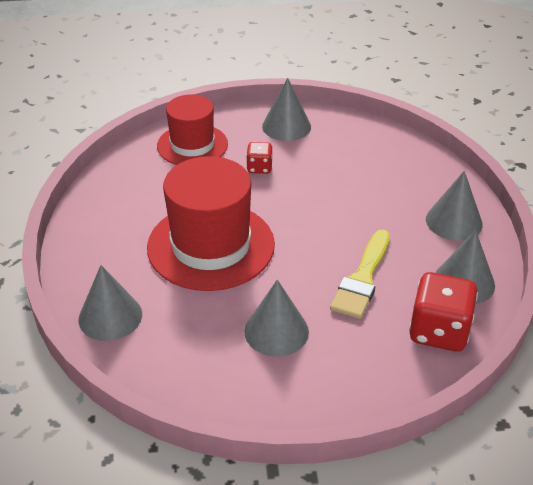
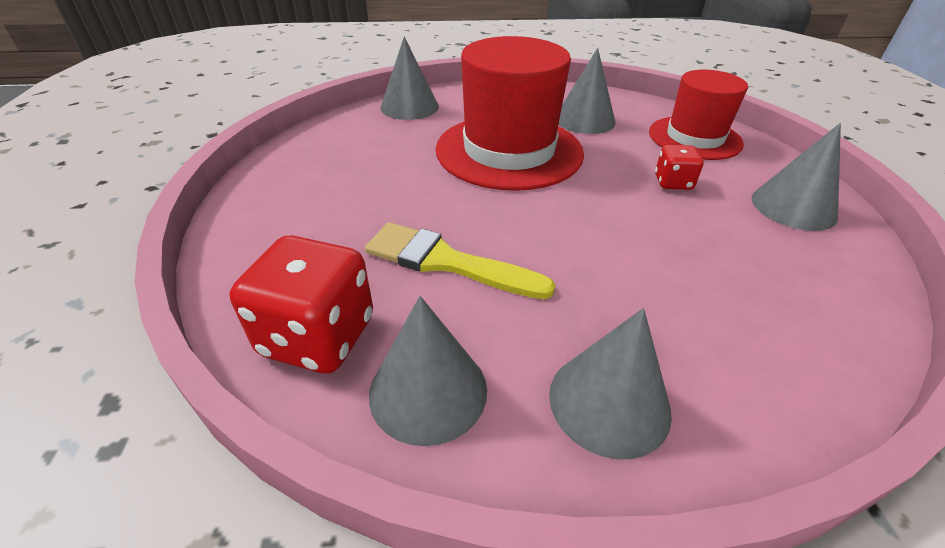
camera: 90 degrees right, 0 degrees up
(276, 331) = (365, 189): grey cone -> grey cone (584, 120)

